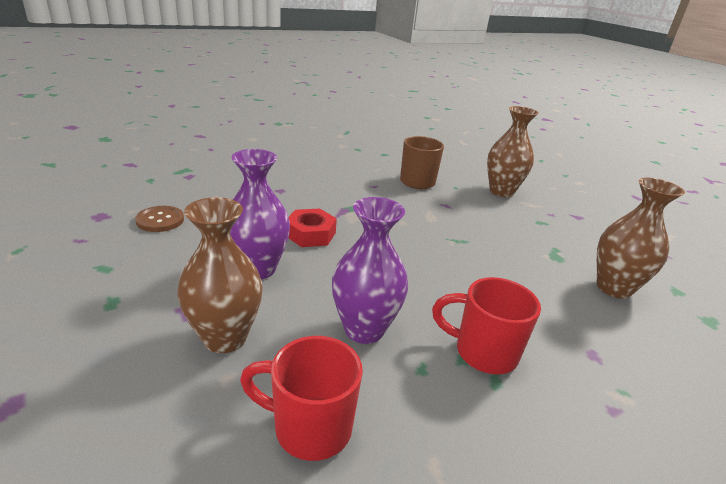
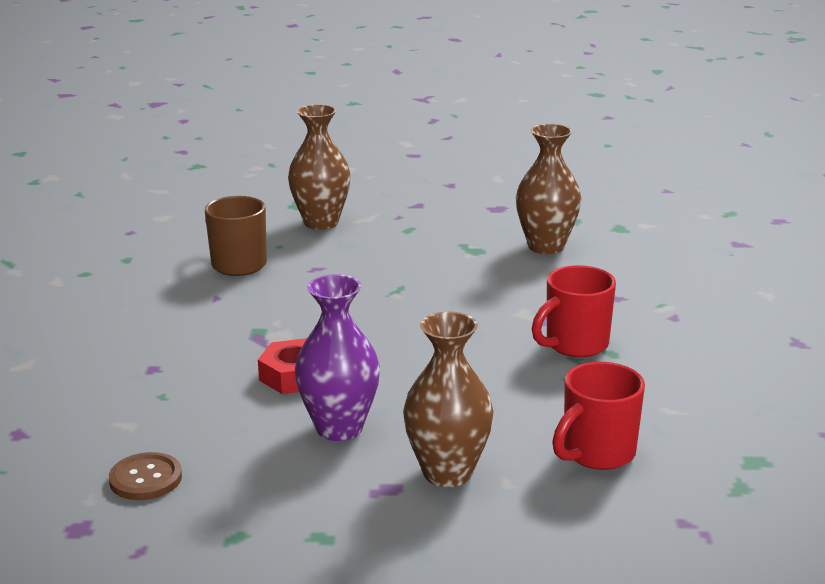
camera: 55 degrees left, 5 degrees down
(364, 329) = (498, 393): purple vase -> none

